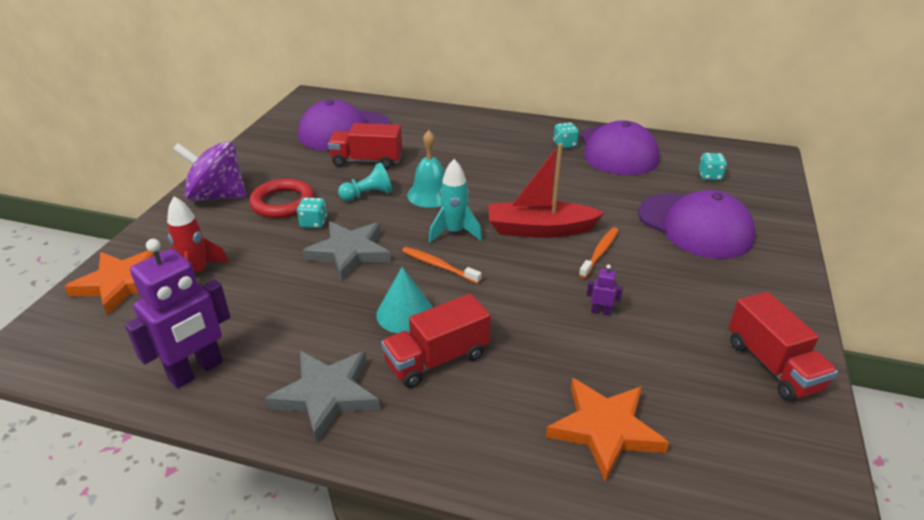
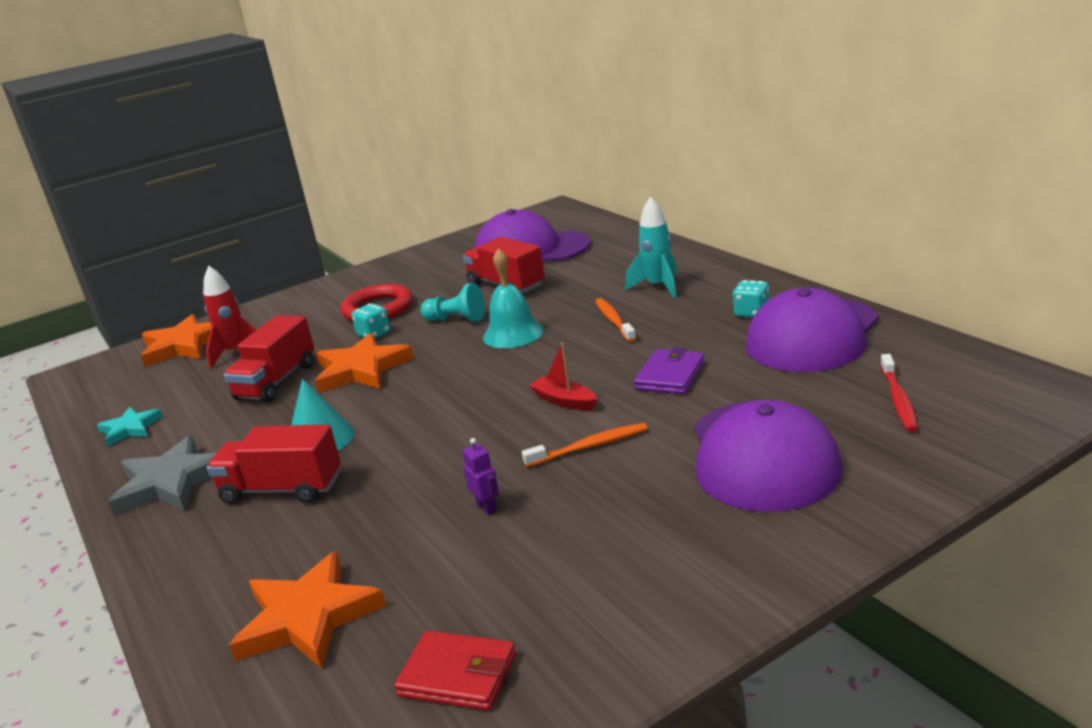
camera: 45 degrees right, 10 degrees down
(196, 371) = (130, 429): purple robot -> turquoise star
(217, 196) = (340, 291): purple spinning top -> none
(349, 252) = (361, 369): grey star -> orange star
(438, 266) = (412, 406): orange toothbrush -> orange toothbrush (614, 321)
(454, 232) = (476, 378): turquoise rocket -> turquoise rocket (658, 287)
(539, 229) = (564, 401): red boat -> red boat, size x0.51
(578, 195) = (670, 376): none -> purple wallet
(710, 176) = (898, 400): turquoise dice -> red toothbrush
(741, 411) = (458, 675): none -> red wallet
(772, 365) = (577, 650): red truck -> red truck (276, 381)

